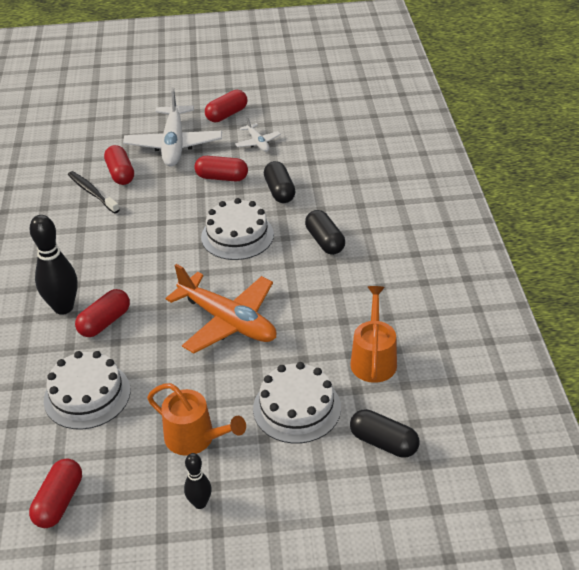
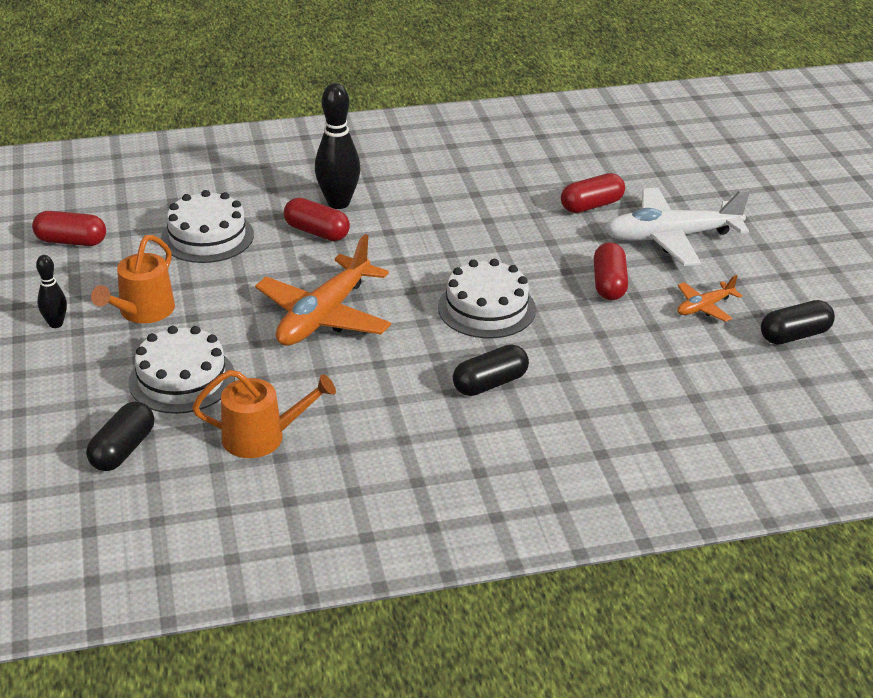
camera: 80 degrees right, 5 degrees down
(92, 192) = (547, 191): black toothbrush -> none
(227, 115) = (764, 273): red capsule -> none
(257, 142) = (704, 307): white plane -> orange plane
(279, 191) = (593, 336): black capsule -> black capsule (794, 335)

